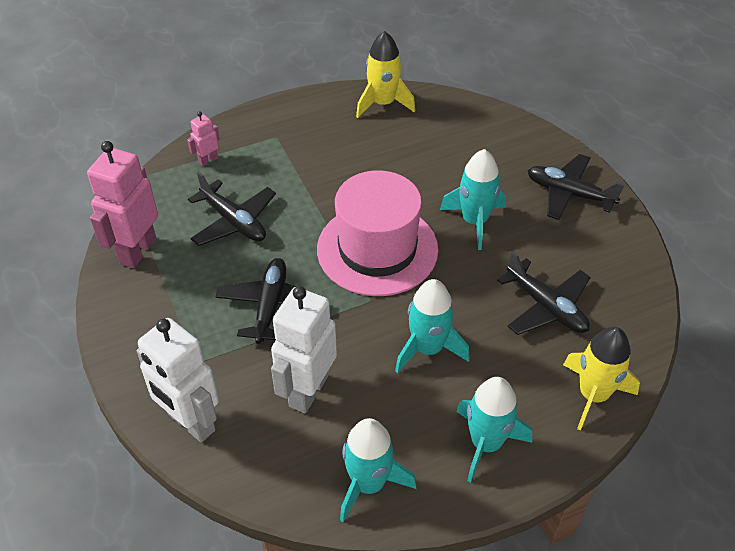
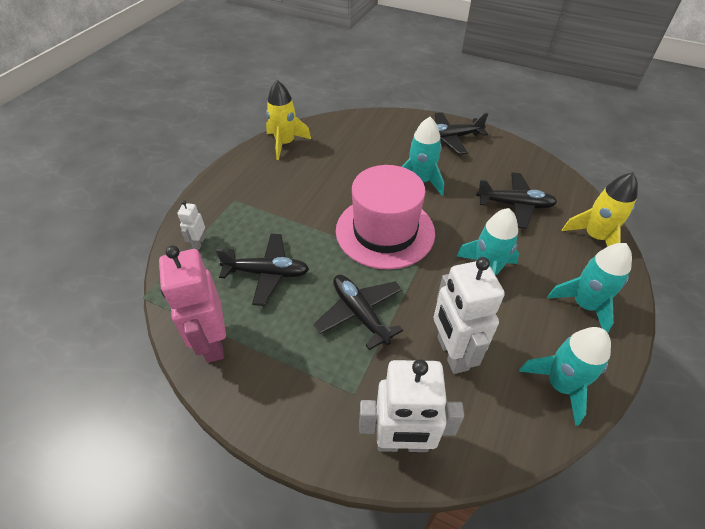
camera: 40 degrees left, 0 degrees up
(208, 160) = (198, 243): pink robot -> white robot

